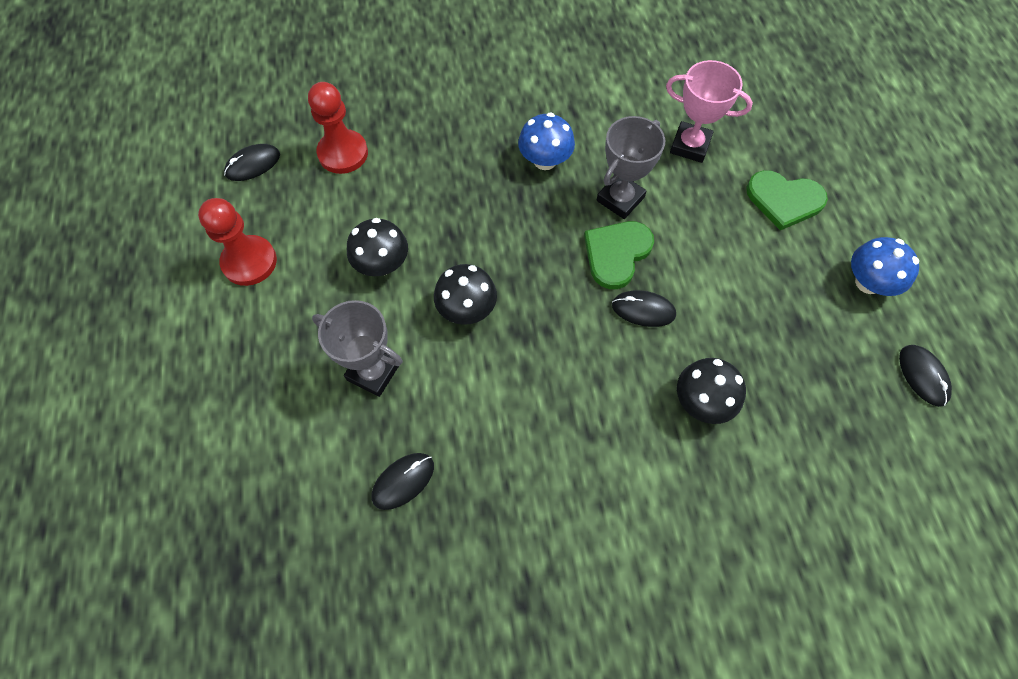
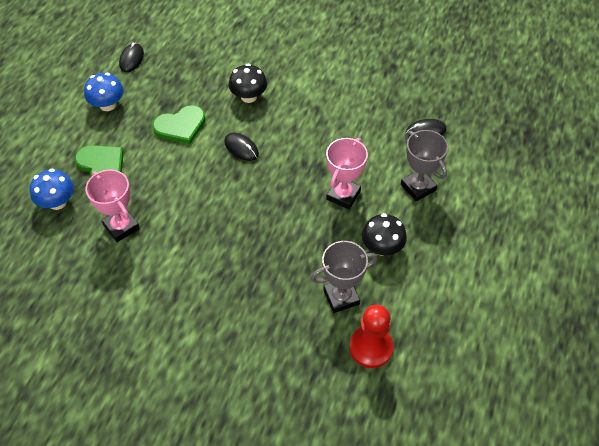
camera: 150 degrees left, 10 degrees down
(249, 262) = (473, 292): red pawn -> none
(253, 164) = (446, 374): black mouse -> none
(467, 309) = (343, 195): black mushroom -> pink trophy
(545, 160) = (226, 266): blue mushroom -> blue mushroom (57, 202)
(616, 253) = (230, 183): green heart -> green heart (180, 126)
(620, 199) = (199, 214): grey trophy -> grey trophy (341, 297)

